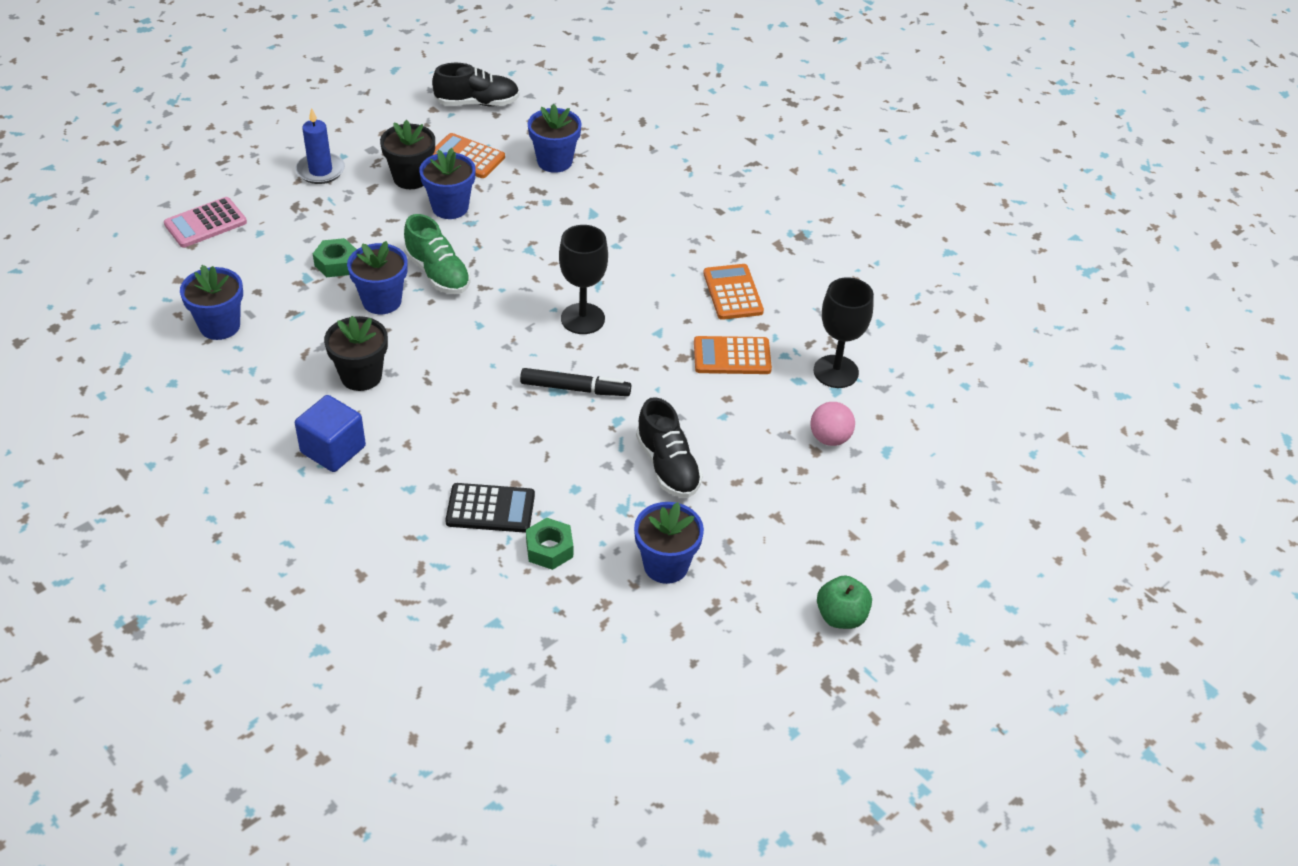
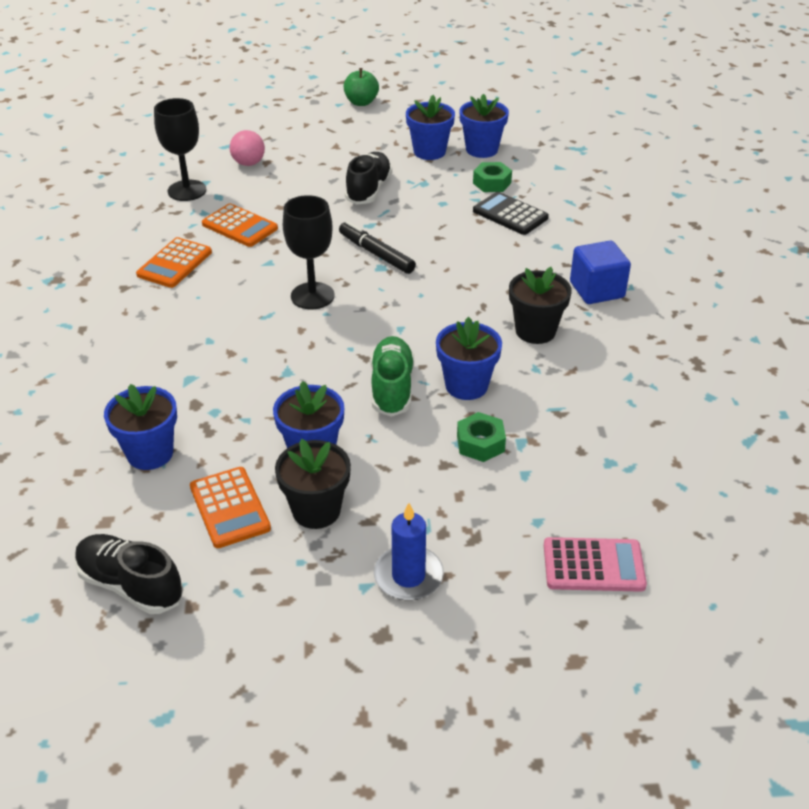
camera: 140 degrees left, 5 degrees down
(220, 326) = (638, 431): blue flower pot -> blue flower pot (481, 149)

